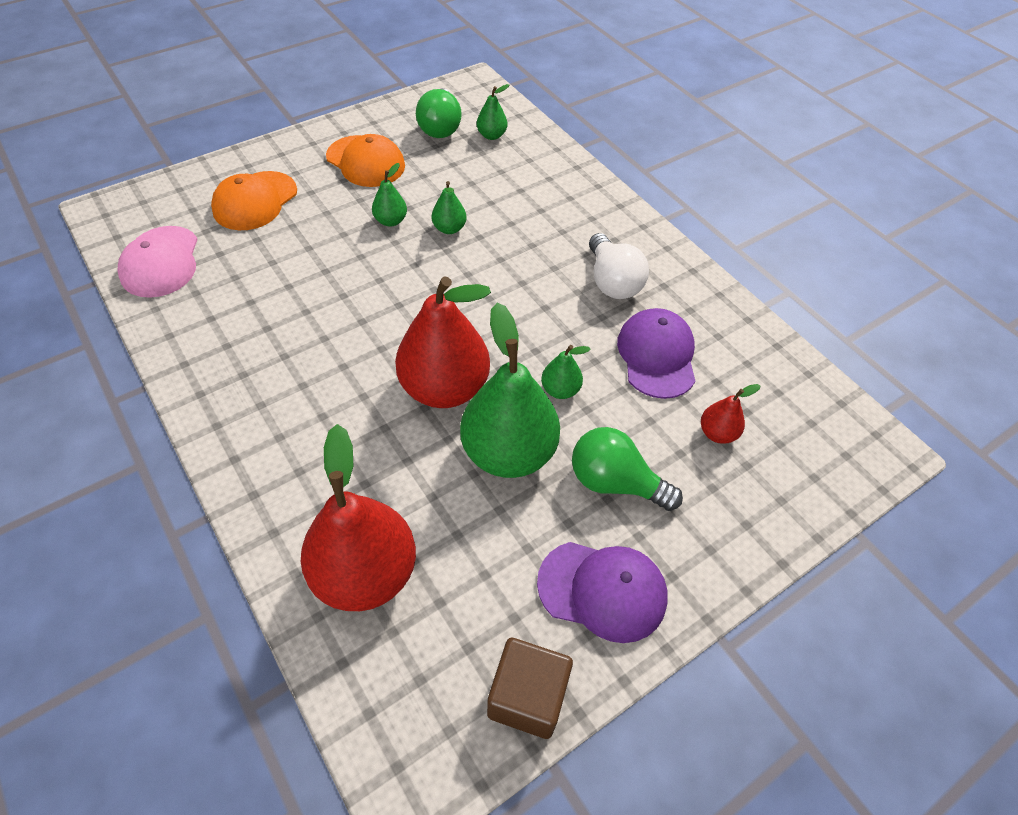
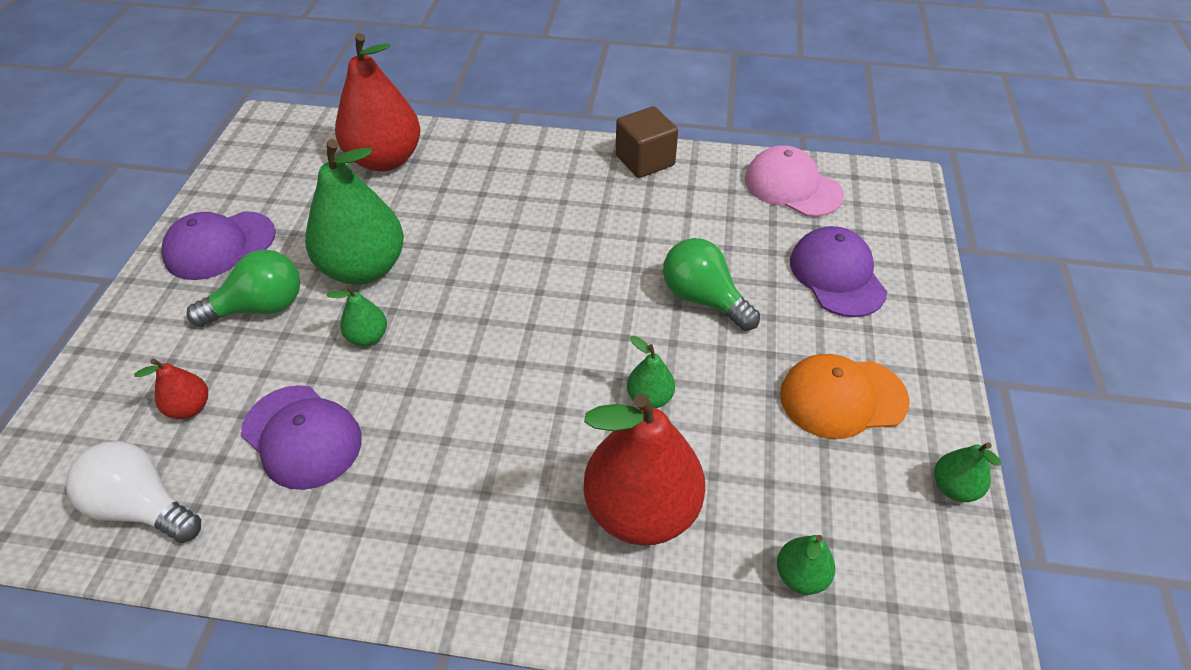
camera: 135 degrees right, 5 degrees down
(255, 201) = (837, 275): orange cap -> purple cap
(391, 221) = (709, 358): green pear -> green pear (954, 488)
(440, 127) = (867, 525): green light bulb -> green light bulb (703, 299)
(444, 388) = (463, 270): red pear -> red pear (641, 510)
(527, 696) = (231, 179): brown cube -> brown cube (645, 160)
(612, 281) = (420, 483): white light bulb -> white light bulb (143, 507)

